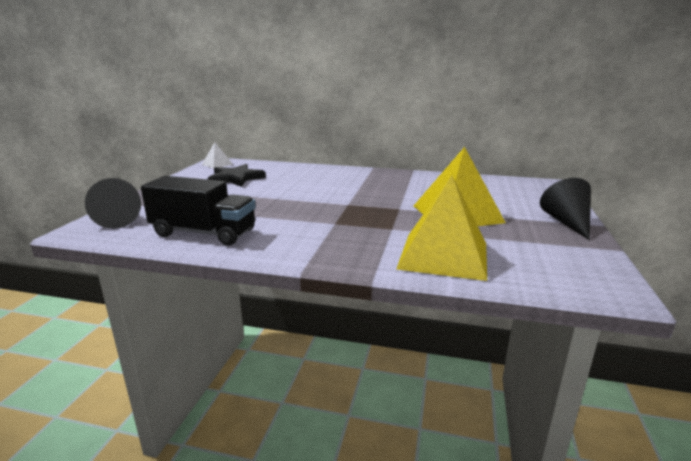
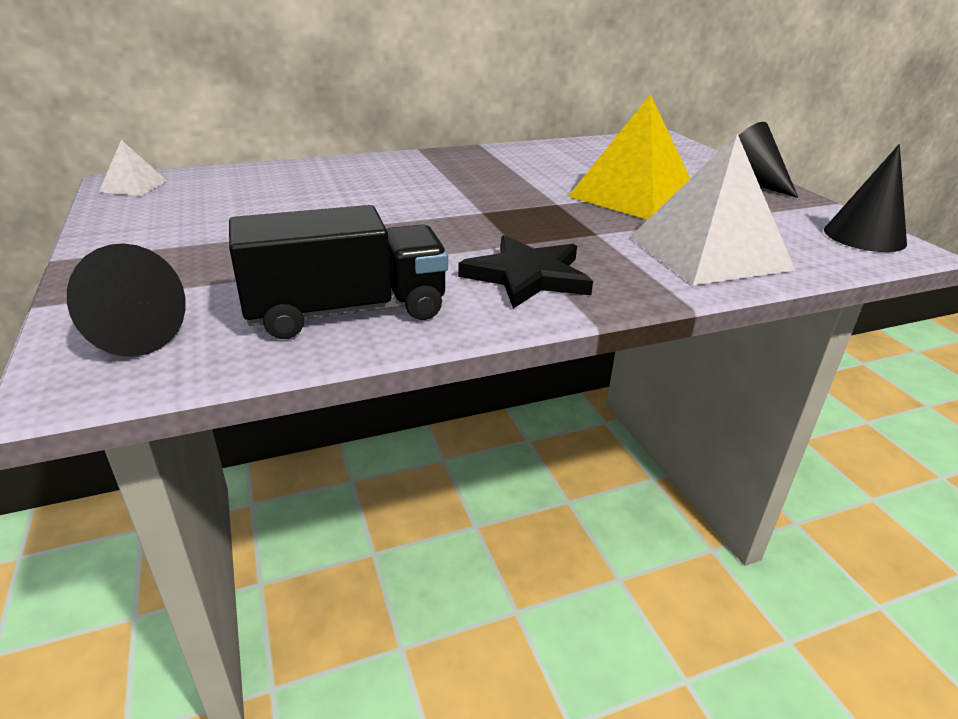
camera: 35 degrees left, 10 degrees up
(236, 178) = (223, 206): black star -> black star (527, 276)
(443, 255) = (708, 252): yellow pyramid -> white pyramid
(596, 276) = (864, 236): none -> black cone

